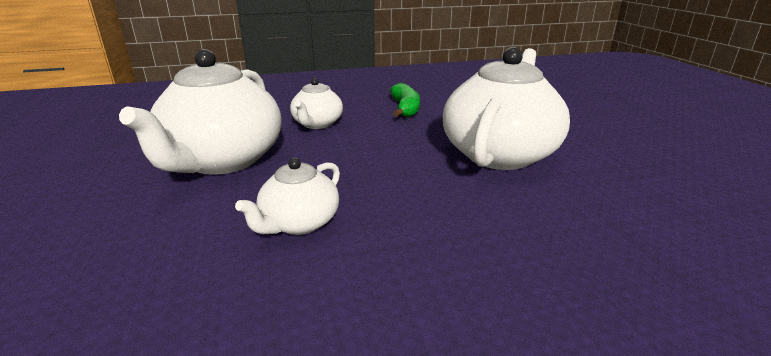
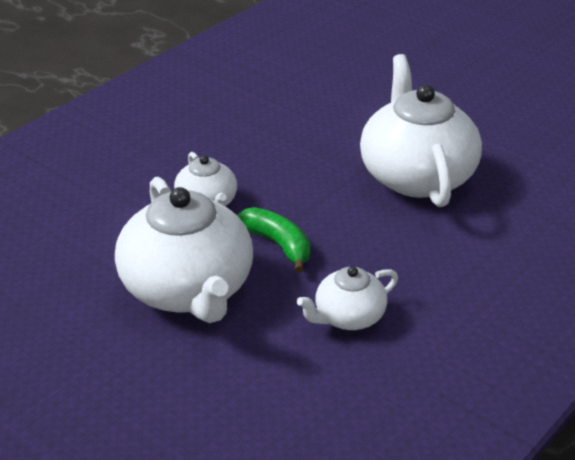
camera: 35 degrees left, 10 degrees up
(299, 223) = (348, 317): white teapot -> white teapot turned 60 degrees clockwise
(405, 109) = (266, 143): green banana -> green banana (278, 244)

